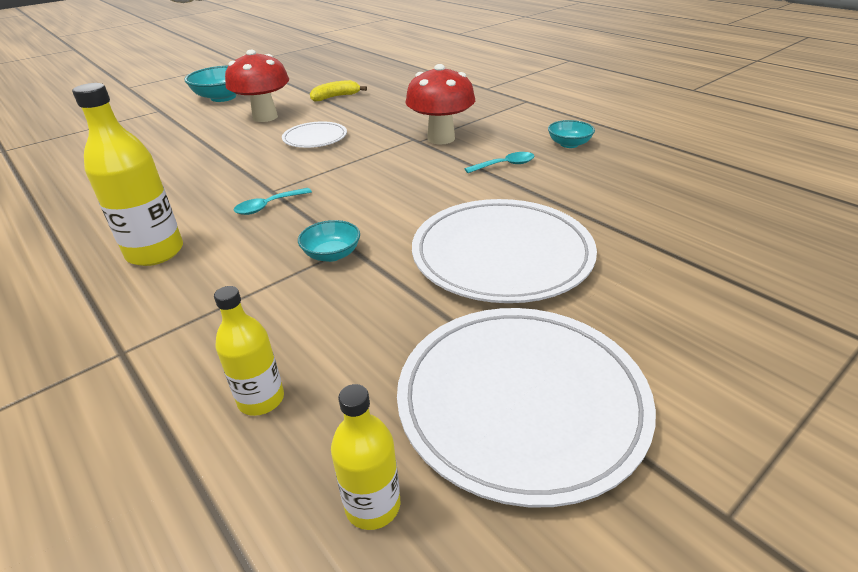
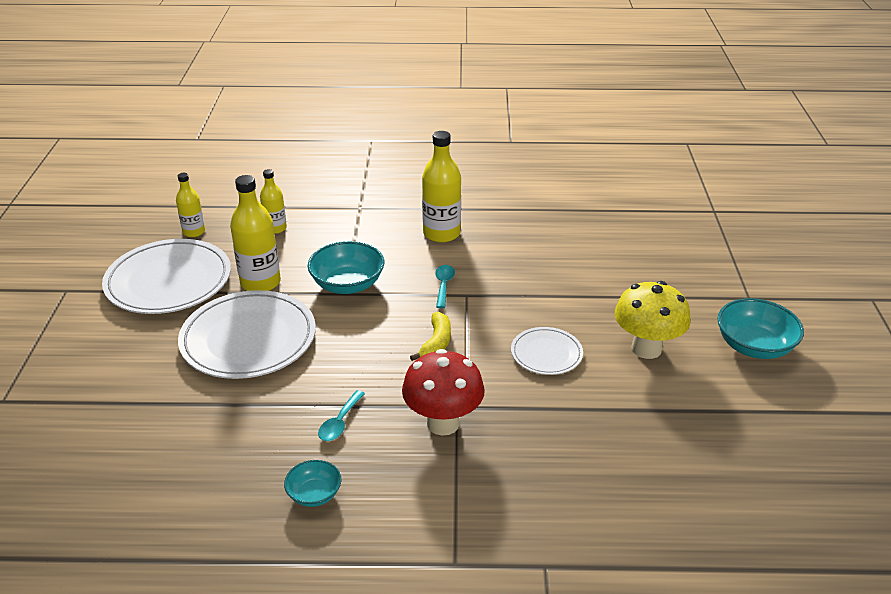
camera: 130 degrees right, 0 degrees up
(265, 117) = (646, 349): red mushroom -> yellow mushroom
(332, 254) = (347, 284): turquoise bowl -> turquoise bowl, size x1.74
(335, 97) = (662, 421): yellow banana -> yellow banana (436, 343)
(407, 314) = (260, 282): none -> yellow bottle

